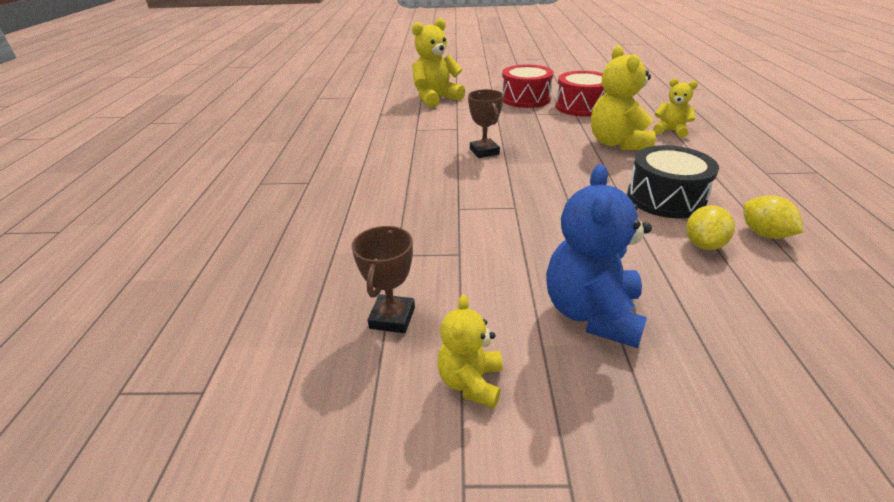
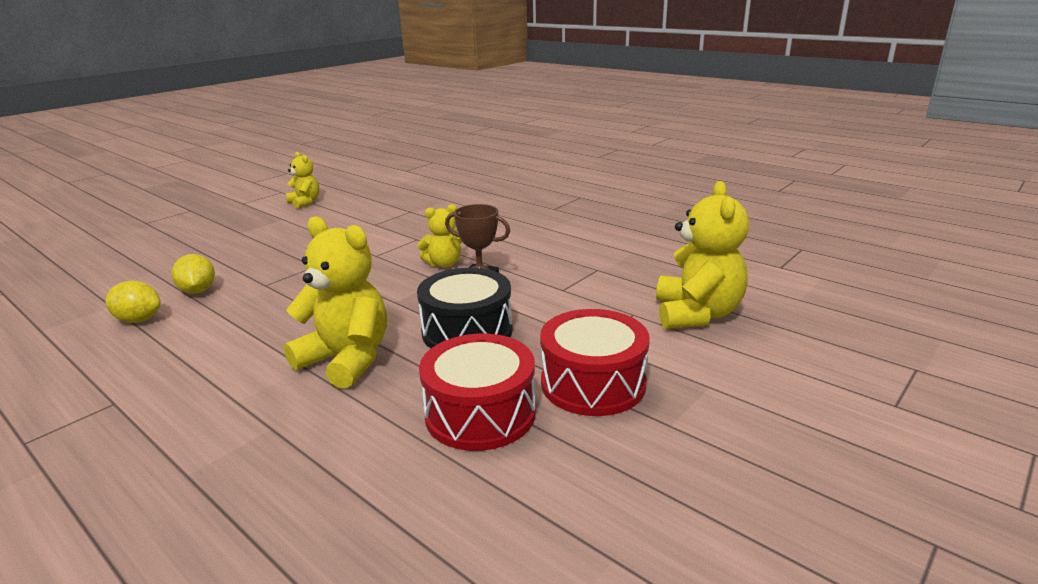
camera: 130 degrees right, 10 degrees down
(392, 318) = (368, 200): brown trophy -> none
(592, 313) = (265, 234): blue teddy bear -> none
(665, 198) = (245, 314): black drum -> black drum (467, 331)
(670, 131) = (279, 427): yellow teddy bear -> yellow teddy bear (444, 264)

